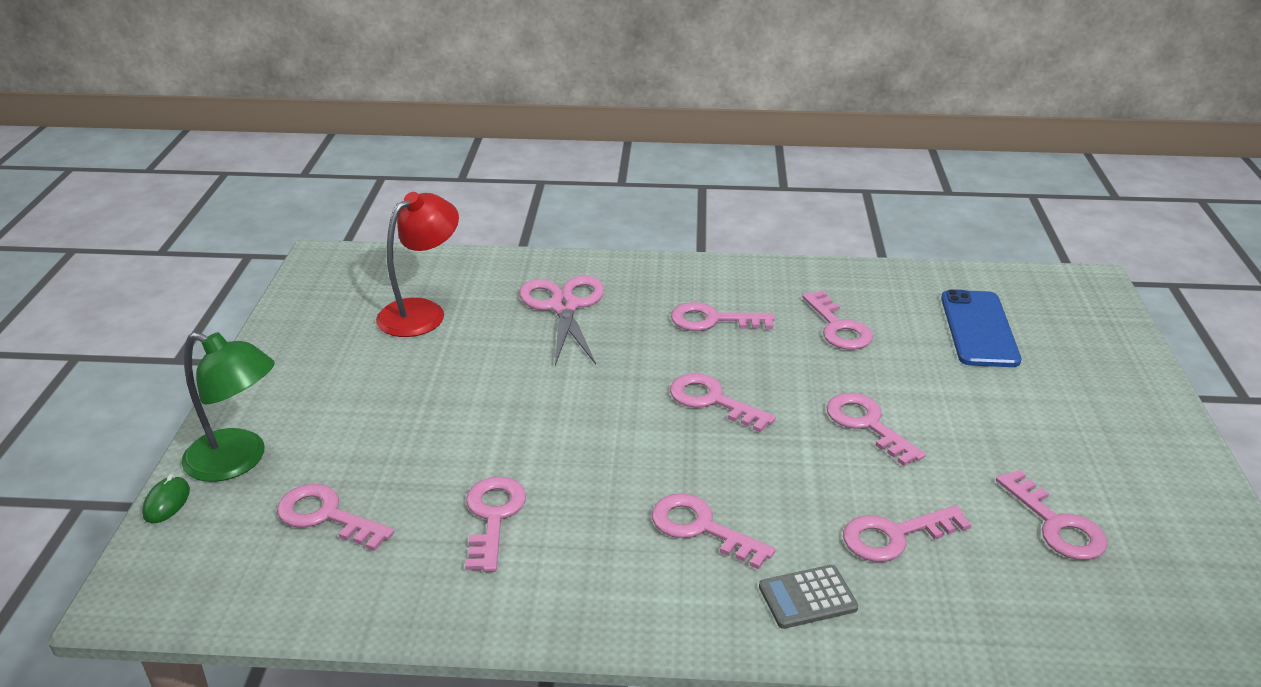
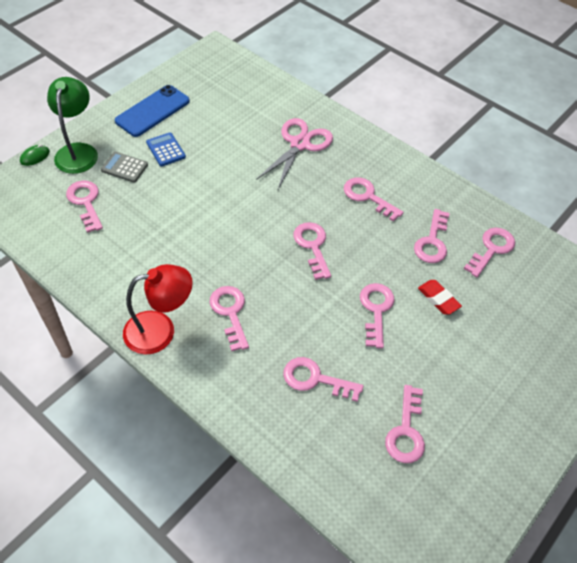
camera: 35 degrees right, 20 degrees up
(238, 461) = (78, 151): green lamp -> green lamp turned 150 degrees counterclockwise
(382, 395) = (166, 150): none -> blue calculator
(422, 312) = (229, 109): red lamp -> red lamp (160, 330)
(493, 517) = (149, 247): pink key -> pink key (491, 249)
(807, 597) = (238, 380): grey calculator -> grey calculator (124, 167)
(916, 377) = (438, 299): none -> red eraser
(979, 329) = (516, 292): blue phone -> blue phone (153, 111)

